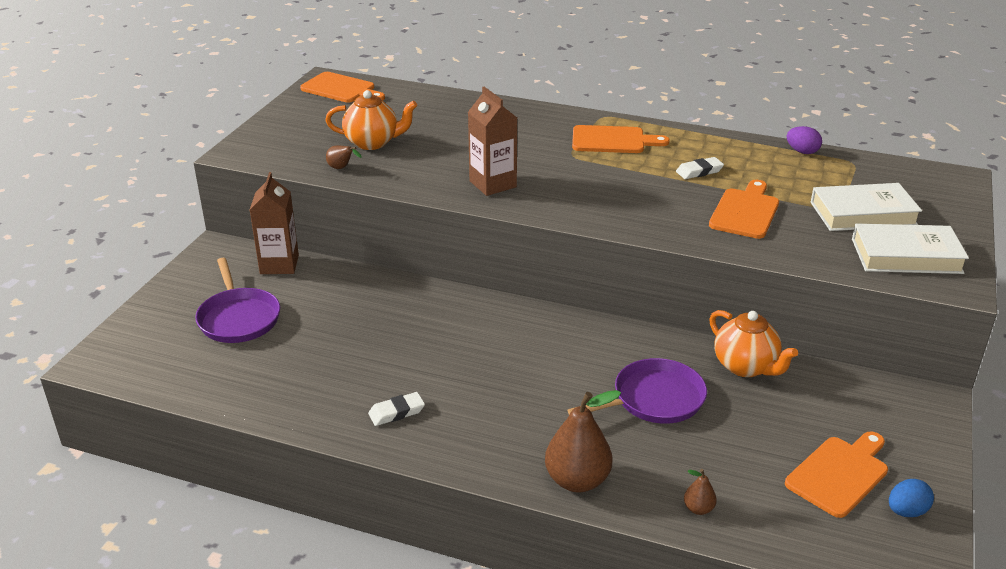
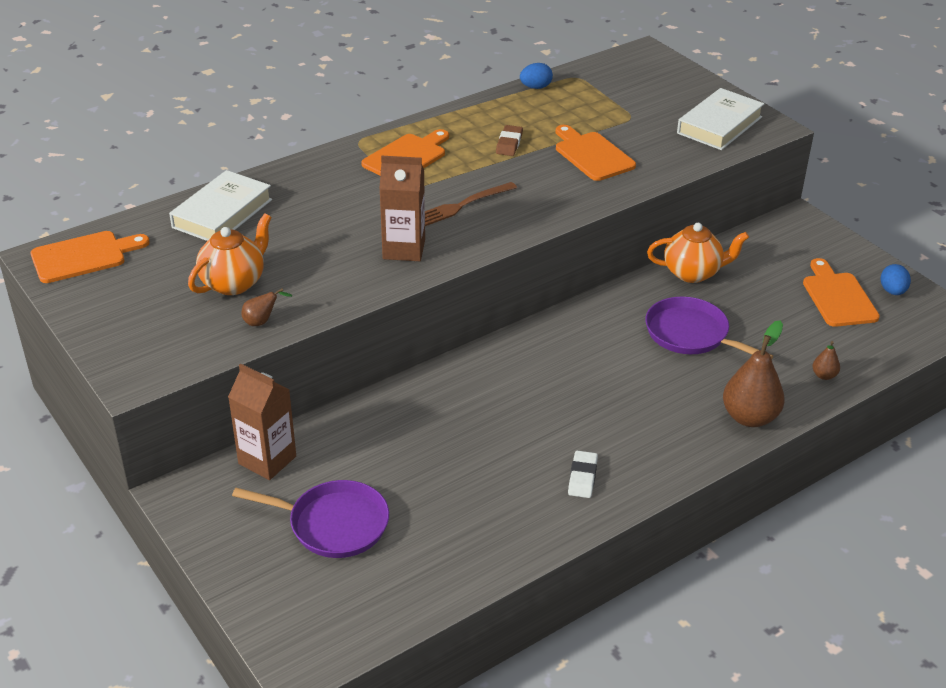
camera: 55 degrees left, 5 degrees up
(582, 185) = (462, 205): none -> brown fork
(654, 399) = (690, 334): purple pan -> purple pan turned 60 degrees counterclockwise
(699, 171) = (509, 144): white eraser -> brown eraser
(802, 152) = (535, 87): purple egg -> blue egg
(863, 214) = (650, 111): white book -> white book (222, 213)

